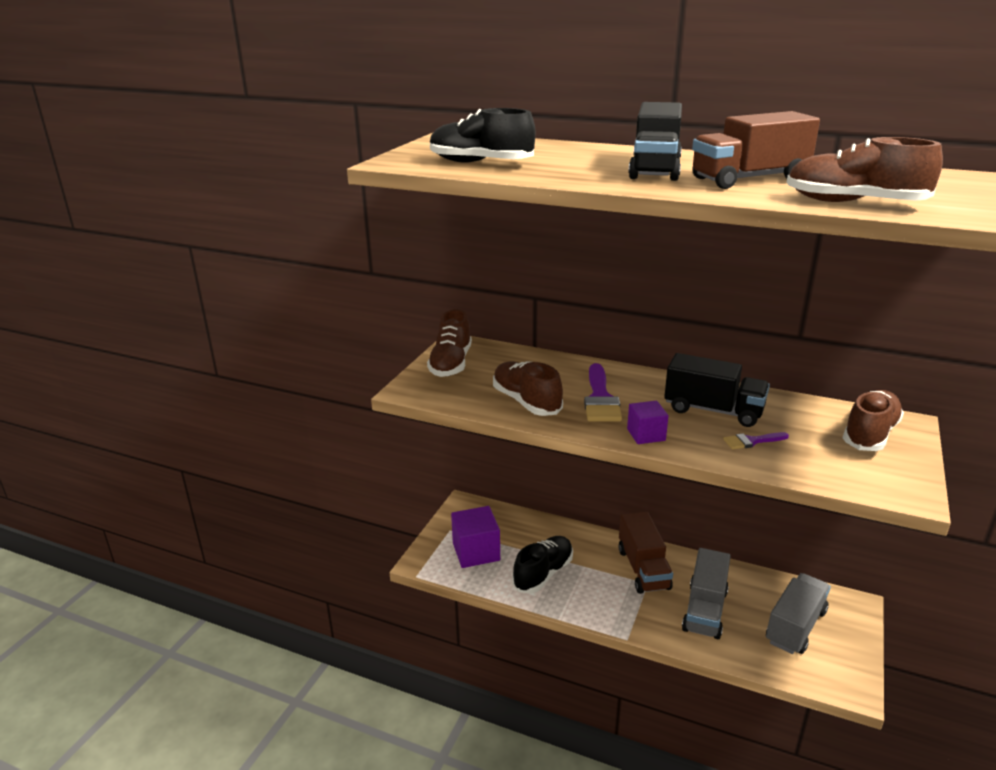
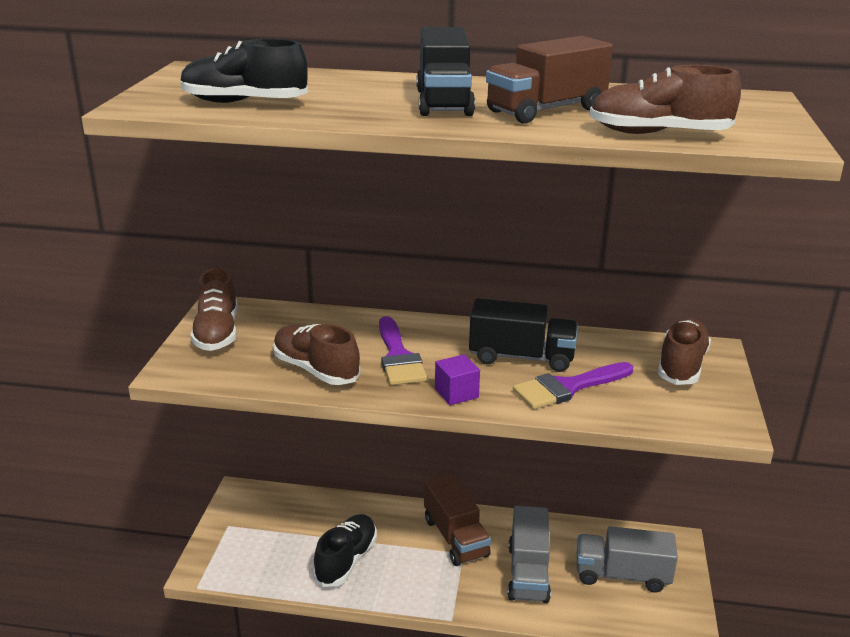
camera: 15 degrees left, 0 degrees up
(476, 551) = (264, 547): purple cube -> none
(752, 441) = (568, 387): purple brush -> purple brush, size x1.86
(795, 626) = (622, 575): grey truck -> grey truck turned 105 degrees counterclockwise

